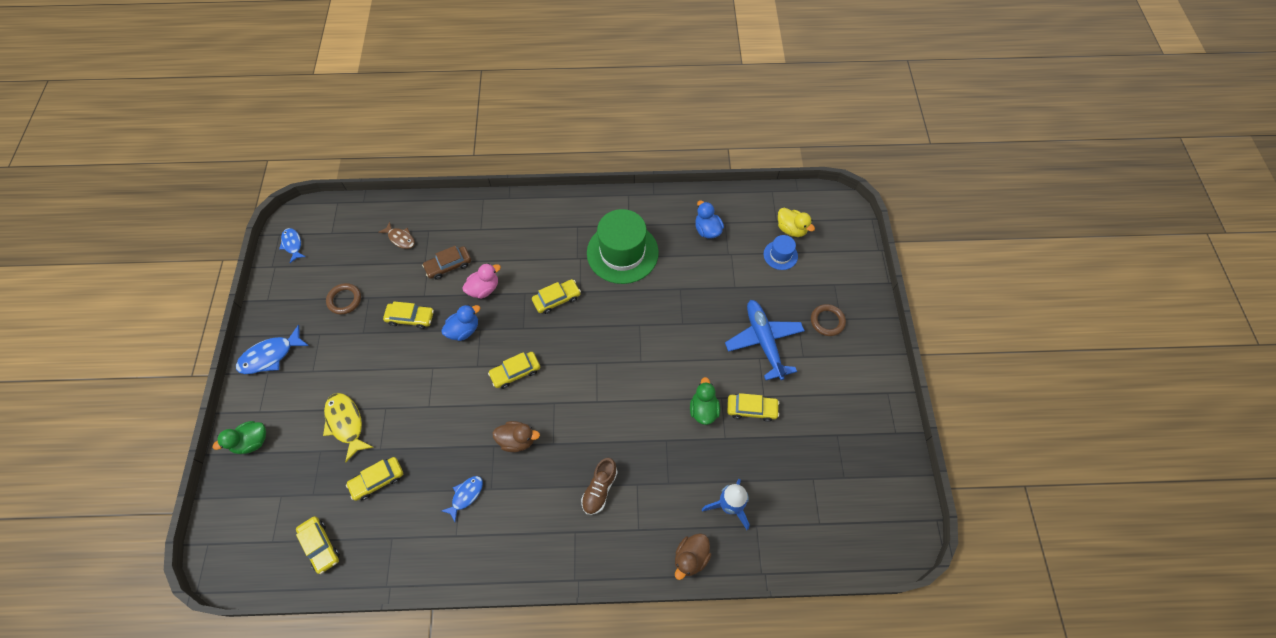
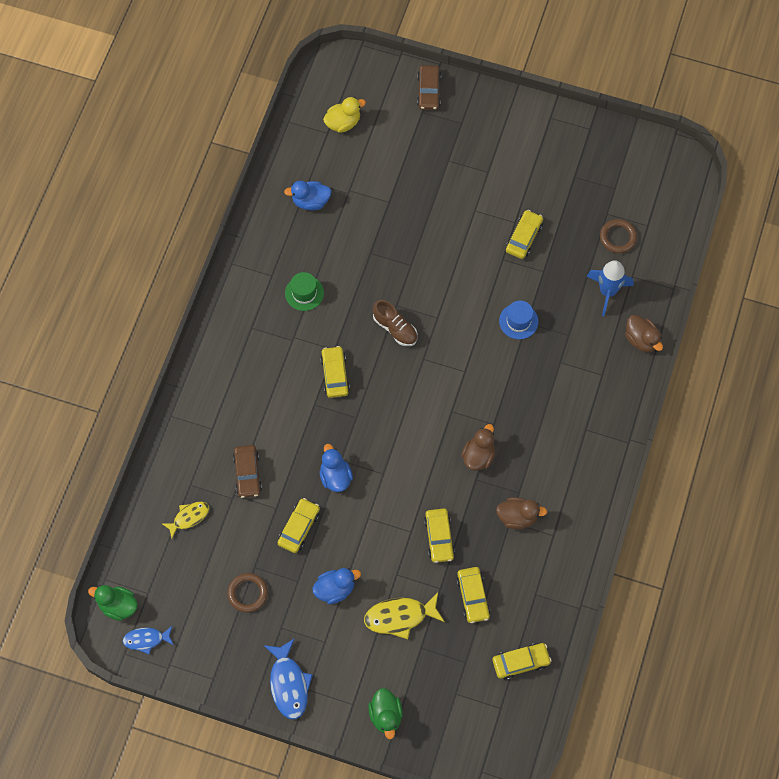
camera: 70 degrees left, 5 degrees up
(361, 363) = (335, 589): none -> blue duck
(400, 238) = (189, 517): brown fish -> yellow fish
(466, 495) = (517, 517): blue fish -> brown duck
(484, 289) = (292, 444): pink duck -> none
(515, 372) = (404, 438): yellow car -> yellow car (439, 537)
(599, 489) = (553, 396): brown shoe -> brown shoe (395, 328)
(622, 252) = (304, 293): green hat -> green hat, size x0.48
(703, 409) = (509, 279): green duck -> green duck (118, 606)
(764, 342) = (459, 199): blue plane -> none
(780, 255) = (369, 145): blue hat -> blue hat (518, 321)
(827, 321) = (459, 135): brown ring -> brown ring (618, 237)
(857, 283) = (428, 91): none -> brown car

